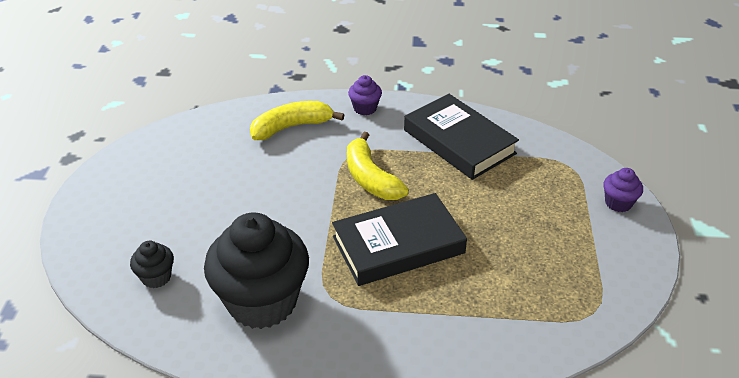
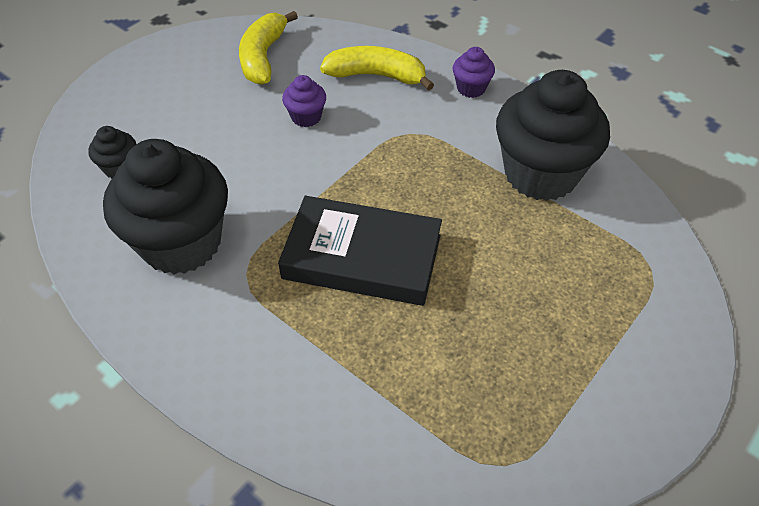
camera: 35 degrees right, 10 degrees up
(370, 178) = (403, 169): yellow banana -> yellow banana (263, 57)
(459, 142) = (540, 174): black book -> black cupcake
(618, 203) = (671, 349): purple cupcake -> purple cupcake (306, 117)

